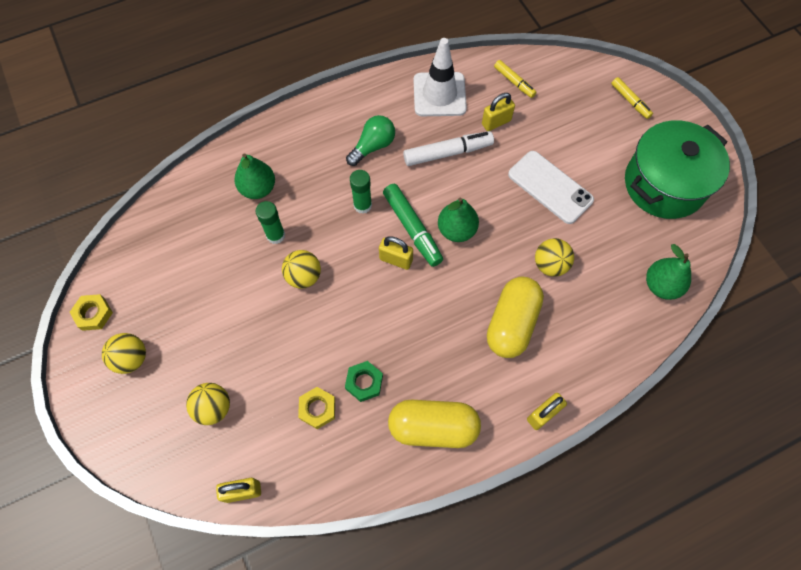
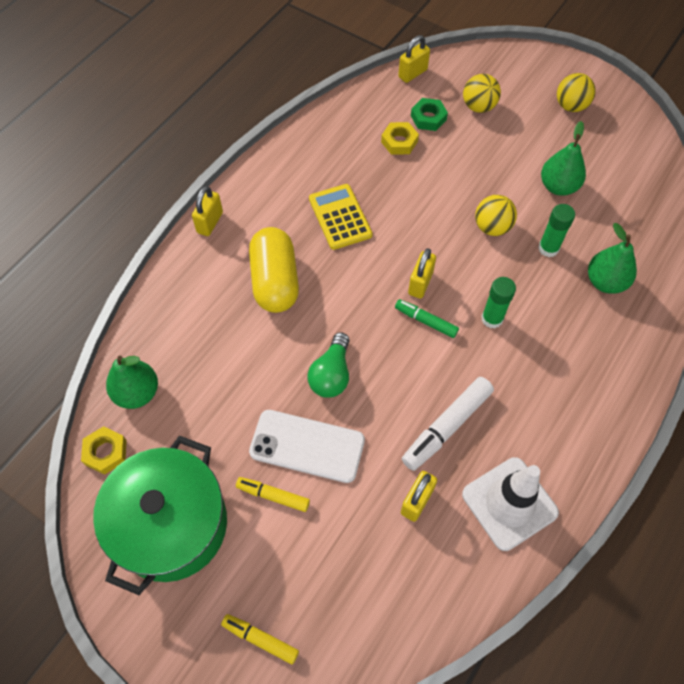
camera: 150 degrees right, 5 degrees down
(93, 314) = (632, 118): yellow nut -> yellow nut (105, 452)
(364, 382) = (376, 175): green nut -> green nut (428, 118)
(373, 146) = (533, 389): green light bulb -> green light bulb (331, 375)
(396, 259) = (420, 283): yellow padlock -> yellow padlock turned 60 degrees counterclockwise
(412, 228) = (426, 321): green marker -> green marker, size x0.60
(423, 355) = (340, 217): none -> yellow calculator
(433, 427) = (298, 172): yellow capsule -> none
(456, 230) = (380, 342): green pear -> green pear (558, 186)
(514, 82) = (430, 579): yellow marker -> yellow marker (273, 496)
(550, 265) = (264, 355): yellow ball -> none

